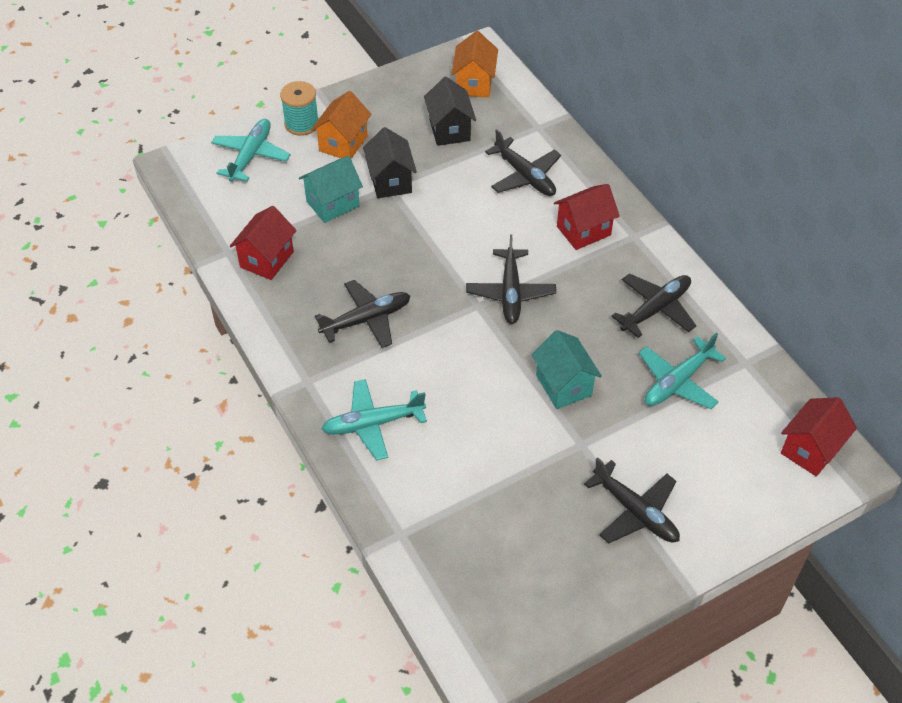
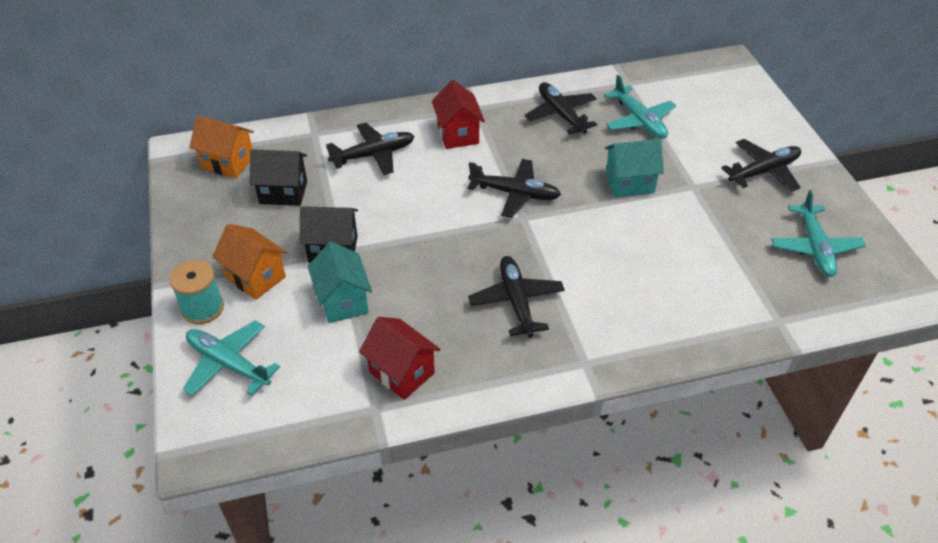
camera: 75 degrees left, 5 degrees down
(373, 424) = (650, 319): turquoise plane -> turquoise plane (814, 247)
(810, 450) = (714, 74): red house -> none

